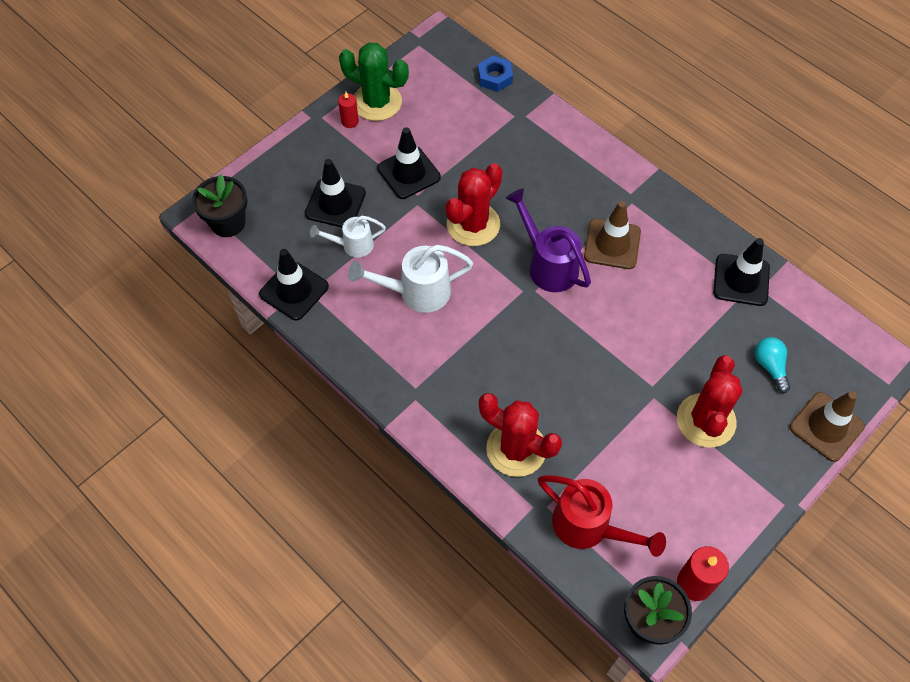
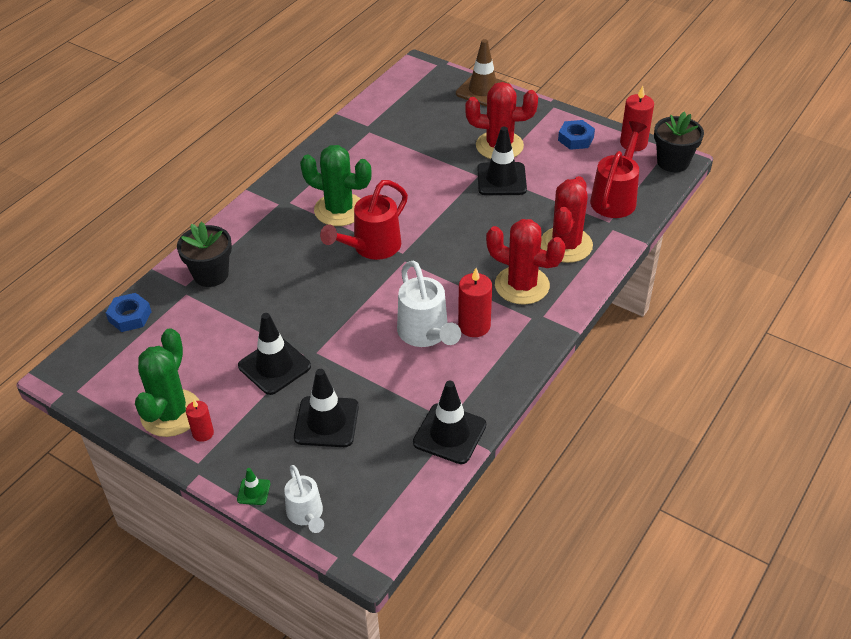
camera: 100 degrees left, 15 degrees down
(228, 223) = (372, 519): black flower pot -> black flower pot (211, 274)
(281, 150) = (253, 492): none -> green traffic cone
(353, 245) = (380, 395): white watering can -> white watering can (306, 514)
(417, 335) = (474, 326): none -> red candle
(473, 224) = (334, 305): red cactus -> red cactus (522, 285)
(548, 265) = (372, 247): purple watering can -> red watering can
(612, 244) = (339, 210): brown traffic cone -> green cactus
(711, 513) = (576, 139): none -> blue nut
(741, 280) = (361, 135): black traffic cone -> black traffic cone (501, 179)
(770, 366) = (440, 117): turquoise light bulb -> none

